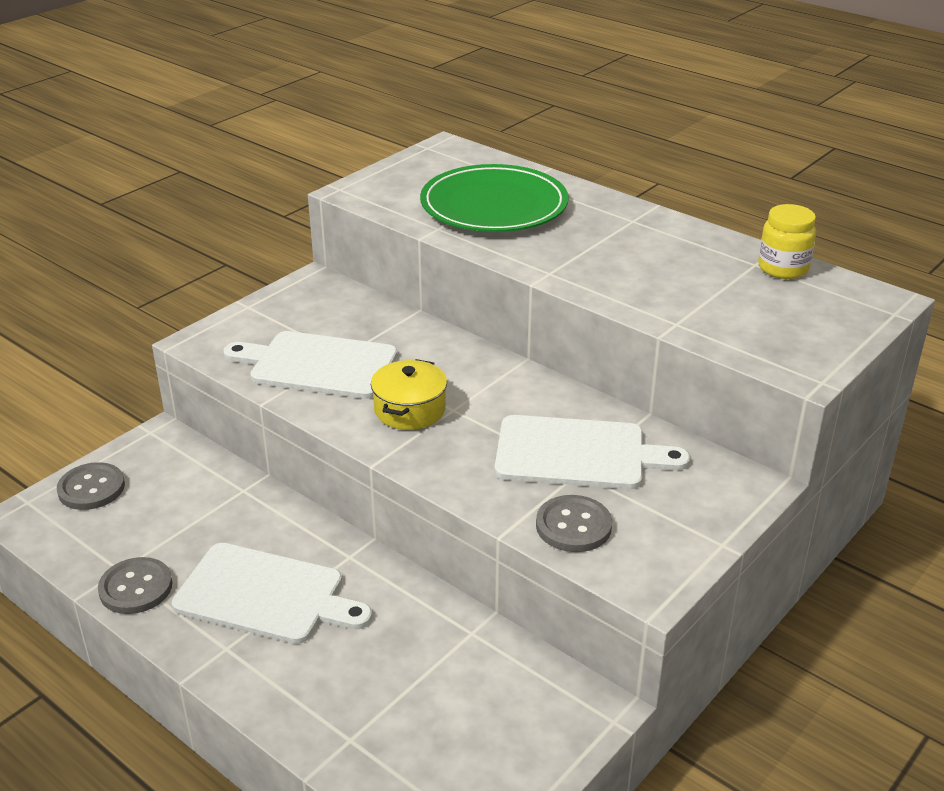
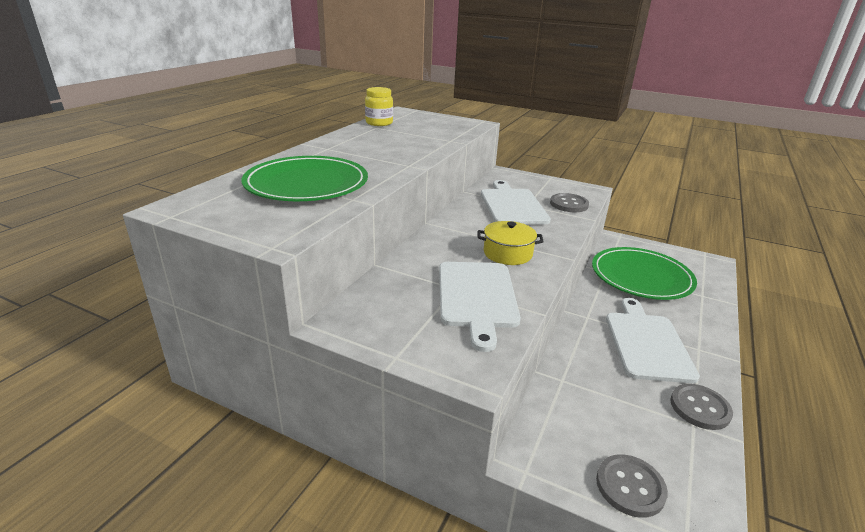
camera: 105 degrees left, 5 degrees down
(438, 676) = (641, 276): none -> green plate

